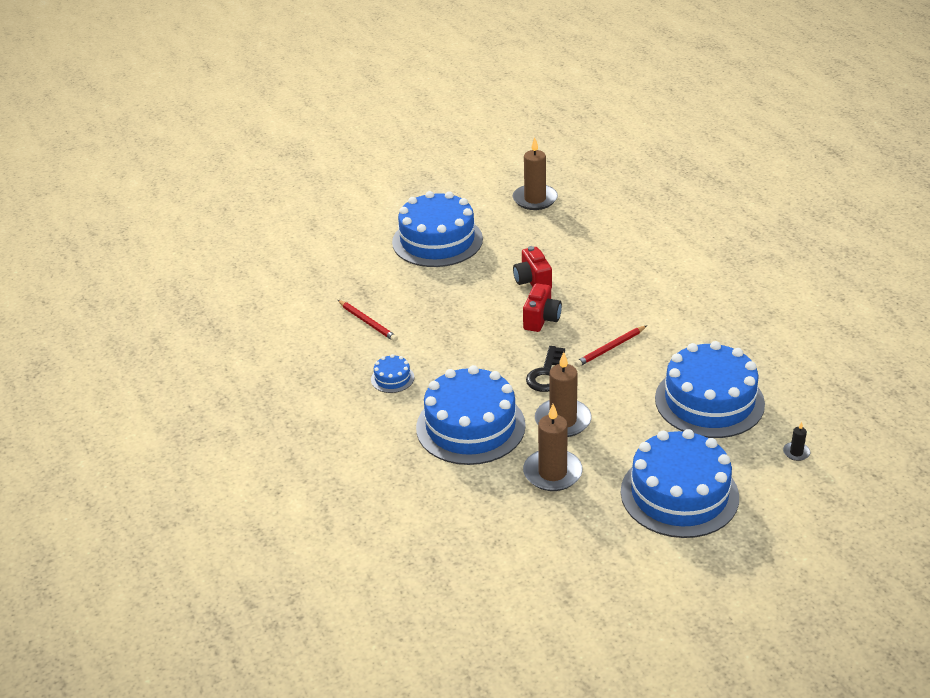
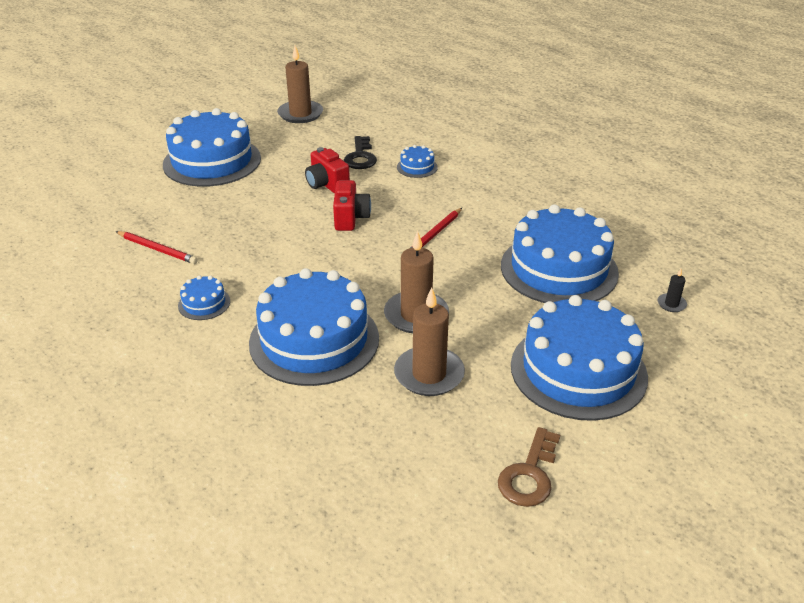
camera: 20 degrees left, 0 degrees up
(546, 374) = (378, 270): black key -> black key (360, 157)
(597, 566) = (529, 474): none -> brown key
(624, 275) = (417, 167): none -> blue cake

